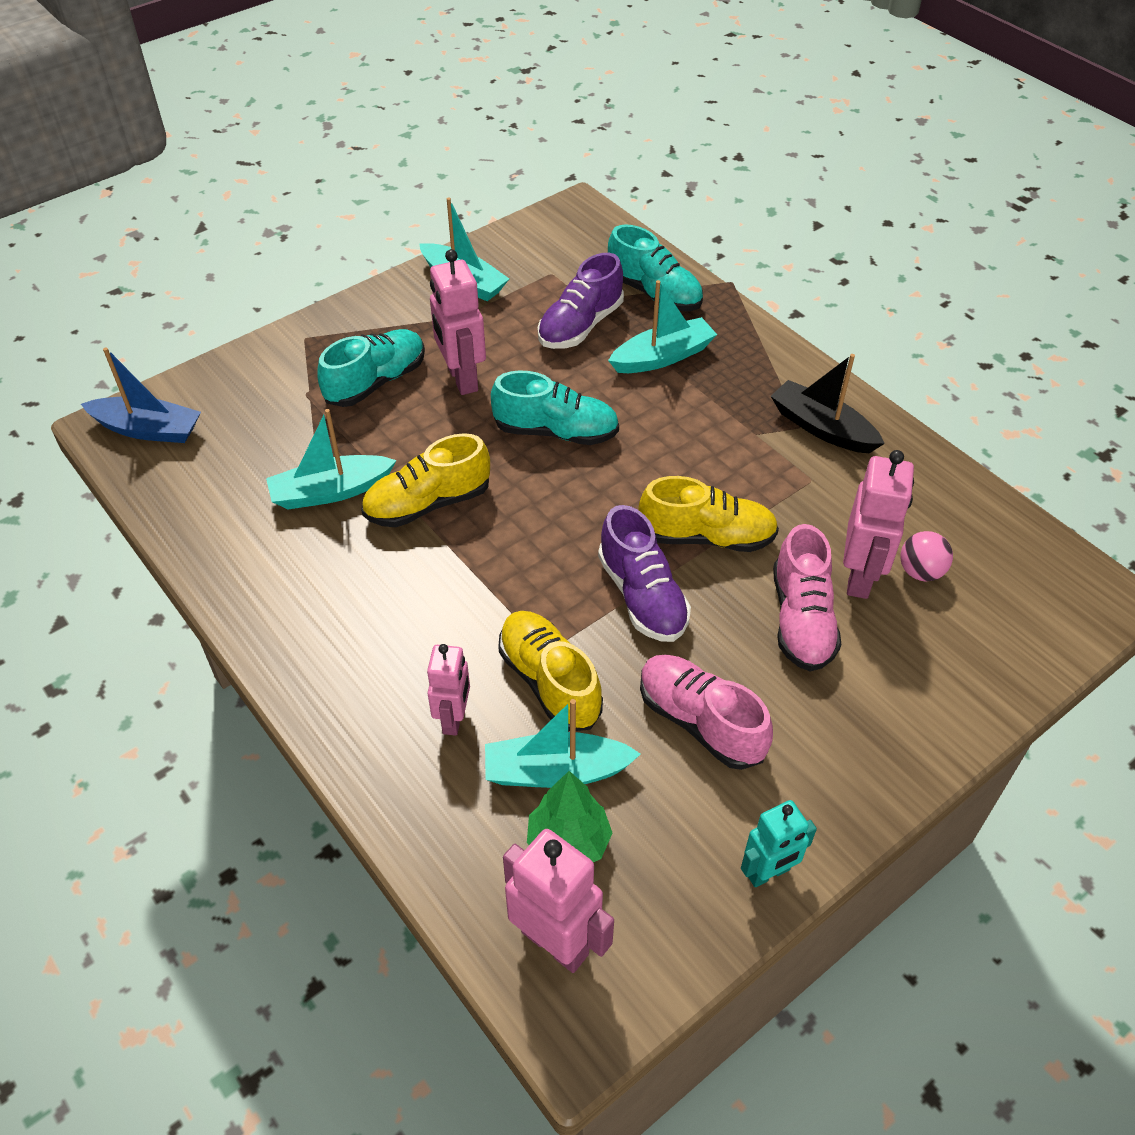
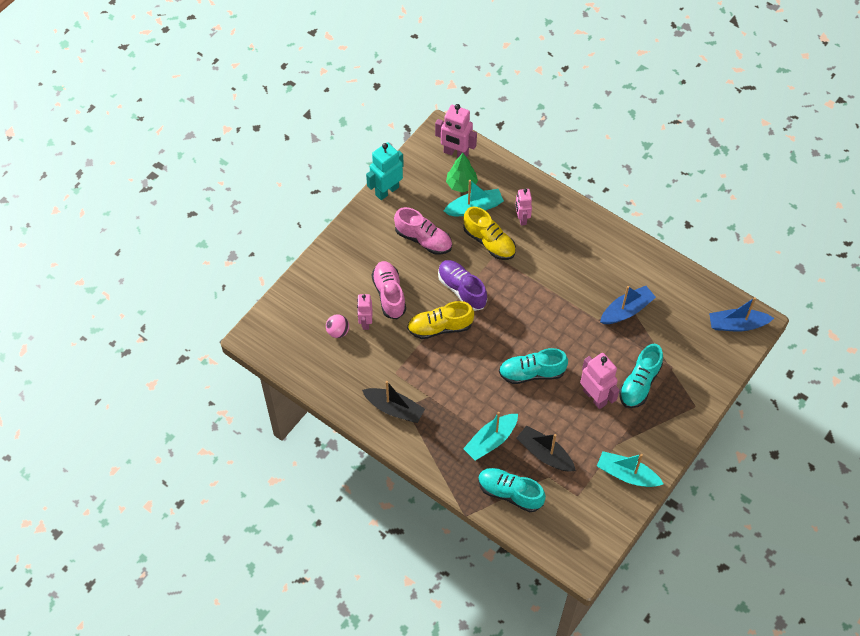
camera: 165 degrees right, 10 degrees up
(331, 491) = (626, 310): turquoise boat -> blue boat
(427, 504) = (577, 314): yellow shoe -> none
(580, 326) = (544, 454): purple shoe -> black boat
(768, 873) = (387, 191): turquoise robot -> turquoise robot, size x1.54
(860, 577) = (365, 322): pink robot -> pink robot, size x0.65

